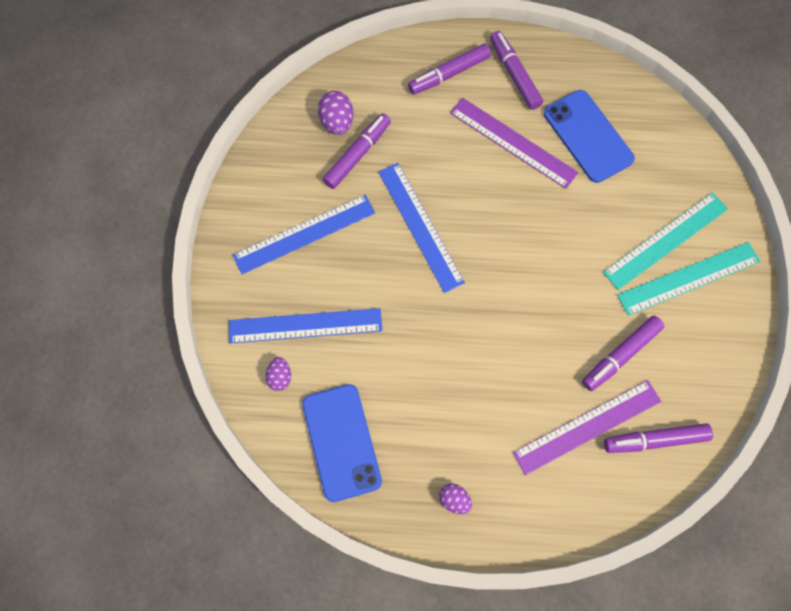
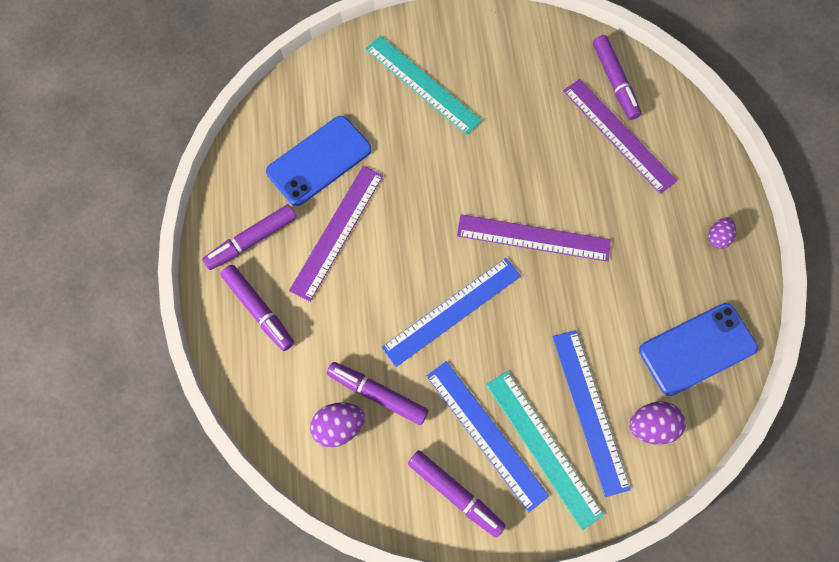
camera: 100 degrees left, 0 degrees up
(280, 377) = (650, 425): purple egg -> purple egg, size x1.54
(481, 313) = (533, 238): none -> purple ruler
(620, 355) = (545, 114): purple marker -> purple marker (455, 493)
(688, 278) = (457, 64): turquoise ruler -> turquoise ruler (543, 448)

